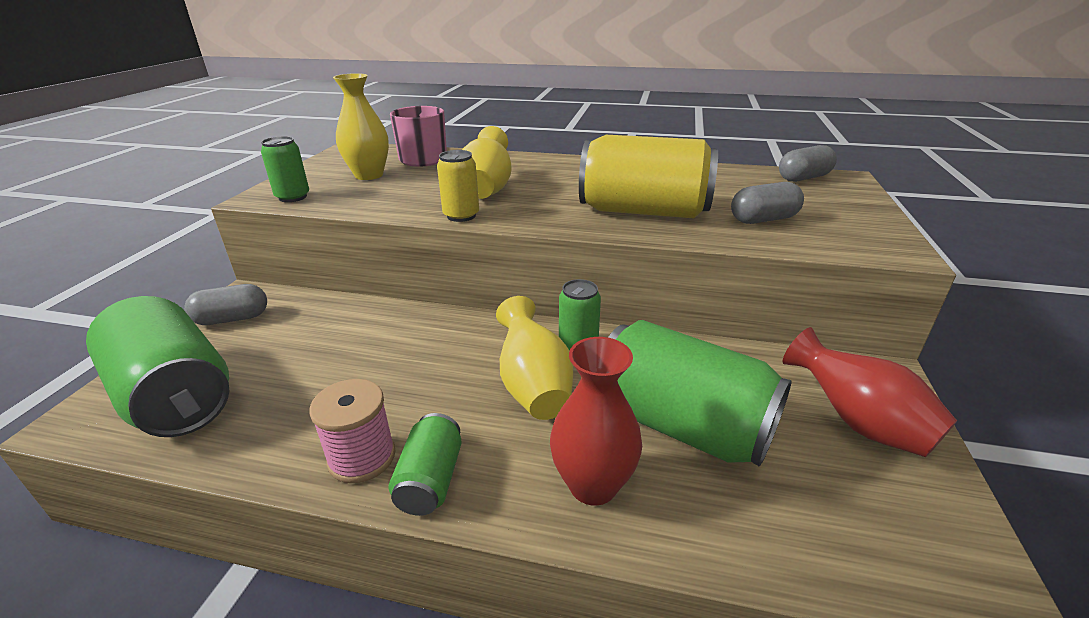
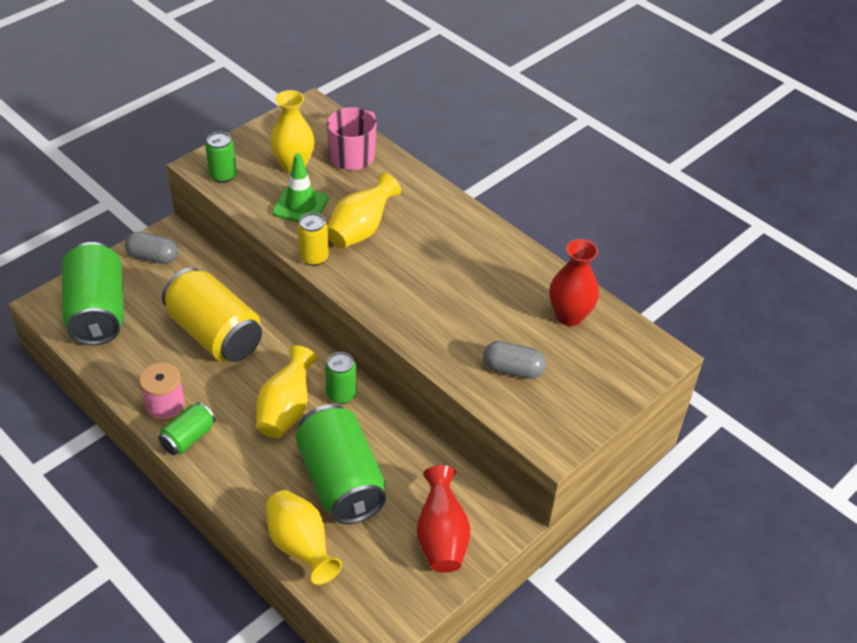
camera: 30 degrees right, 15 degrees up
(404, 192) = (300, 205): none -> green traffic cone
(593, 485) = (260, 485): red vase -> red vase (569, 316)
(643, 211) = (441, 316): yellow can -> yellow can (215, 334)
(737, 535) = (301, 547): none -> yellow vase
(803, 178) = (626, 338): grey capsule -> none

